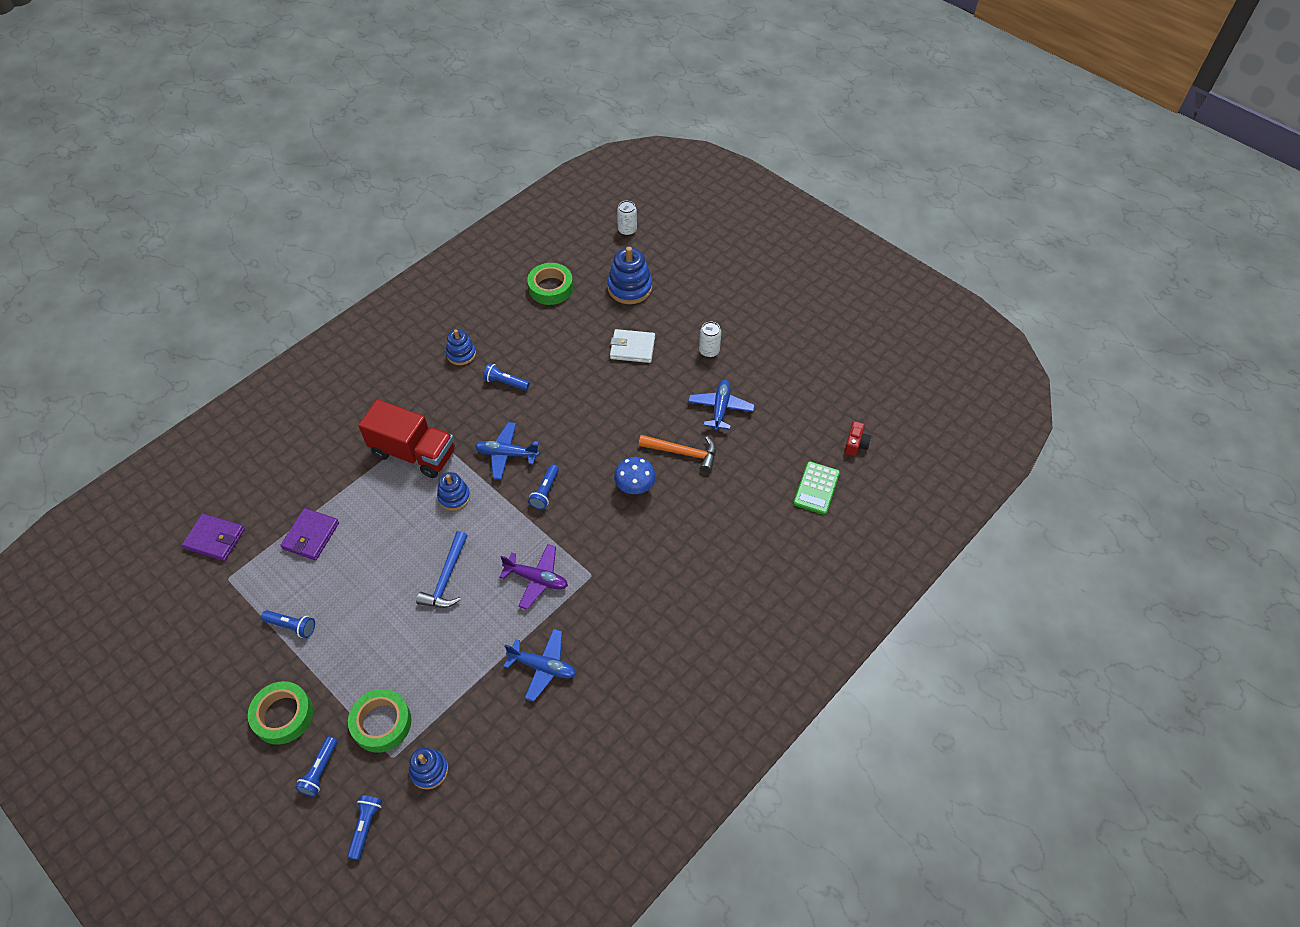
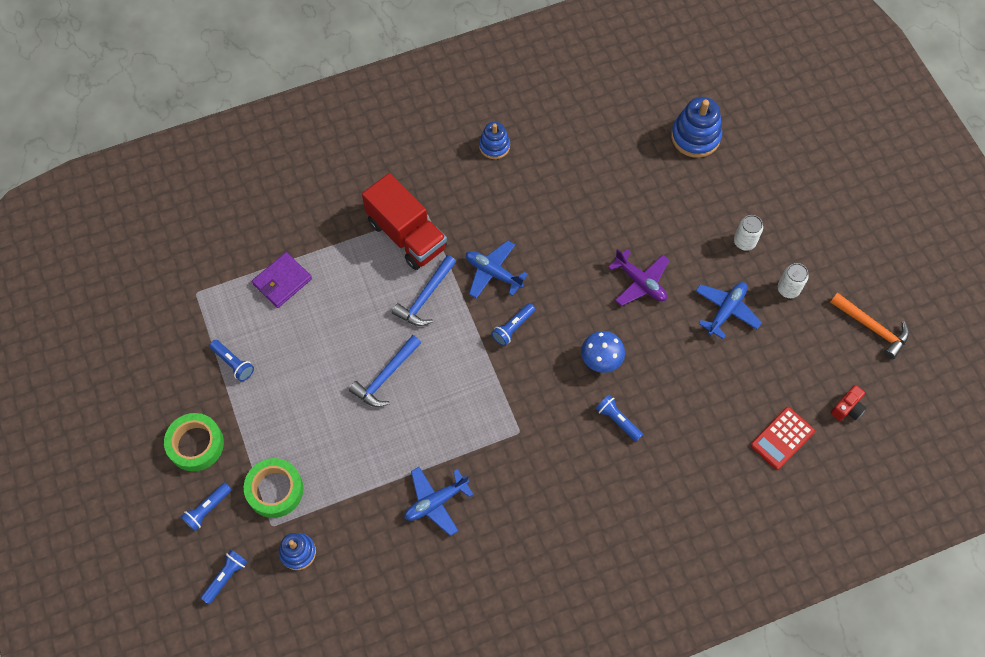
camera: 25 degrees right, 10 degrees up
(215, 539) = (199, 248): purple wallet -> none
(454, 497) = (426, 297): blue stacking toy -> blue hammer
(505, 382) = (524, 195): blue flashlight -> blue flashlight (617, 420)
(536, 579) = (467, 413): purple plane -> purple plane (640, 282)
(543, 667) = (436, 502): blue plane -> blue plane turned 105 degrees clockwise
(550, 288) = (614, 105): green tape -> none
(627, 230) = (723, 67): white can -> white can (788, 289)
(632, 348) = (667, 207): white wallet -> none
(682, 453) = (665, 343): orange hammer -> orange hammer (872, 327)
(816, 488) = (782, 438): green calculator -> red calculator

